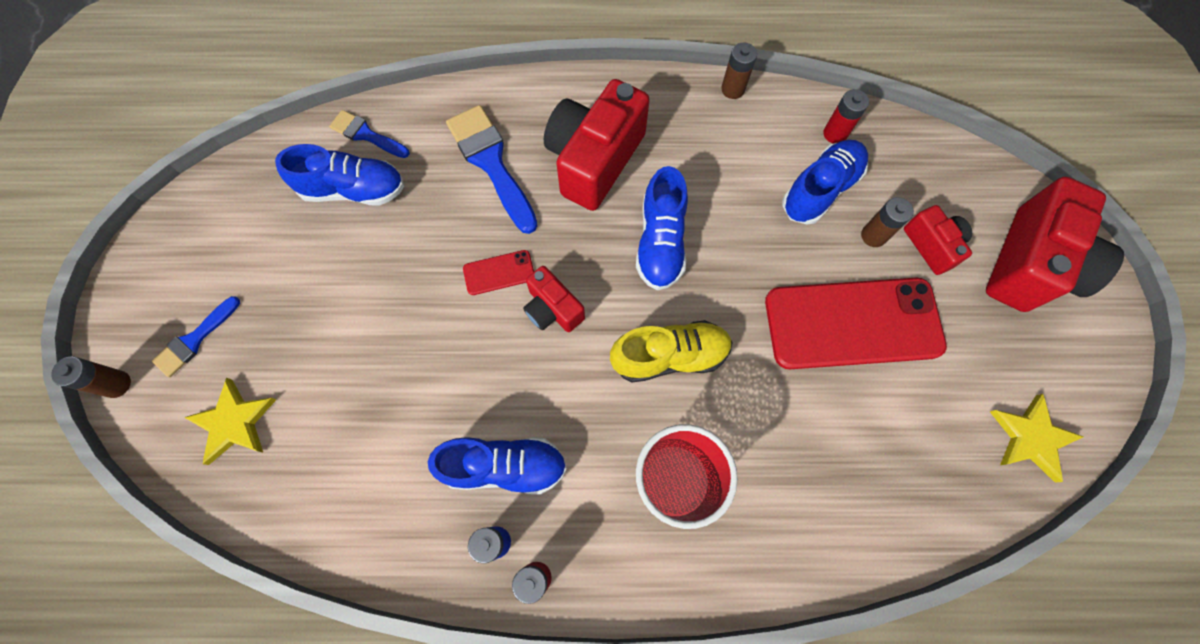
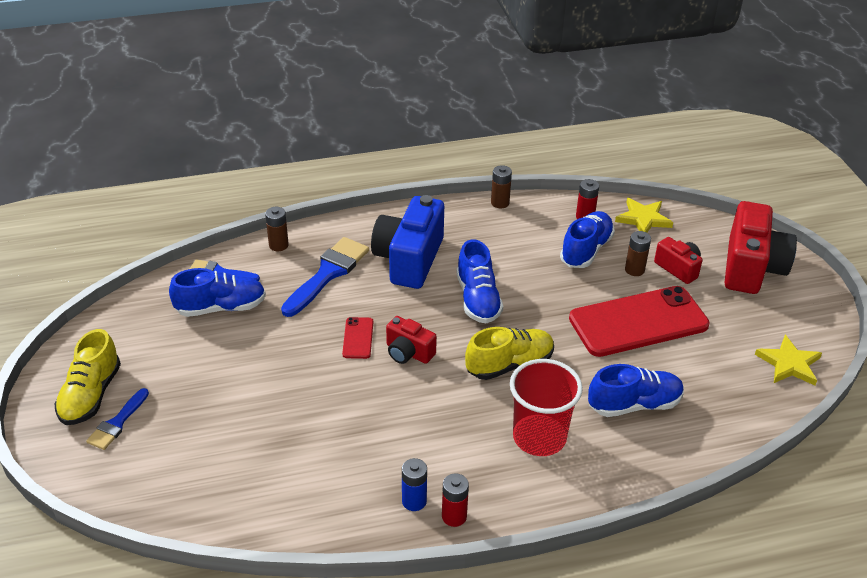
camera: 15 degrees left, 30 degrees down
(117, 384) = (58, 463): brown battery -> brown battery (278, 245)
(177, 291) = (91, 395): none -> yellow shoe
(234, 422) = (169, 469): yellow star -> yellow star (643, 219)
(491, 163) = (328, 274): blue brush -> blue brush turned 75 degrees clockwise
(499, 272) = (358, 338): red phone -> red phone turned 60 degrees counterclockwise
(504, 466) = (404, 454): blue shoe -> blue shoe (634, 404)
(594, 160) = (409, 259): red camera -> blue camera

